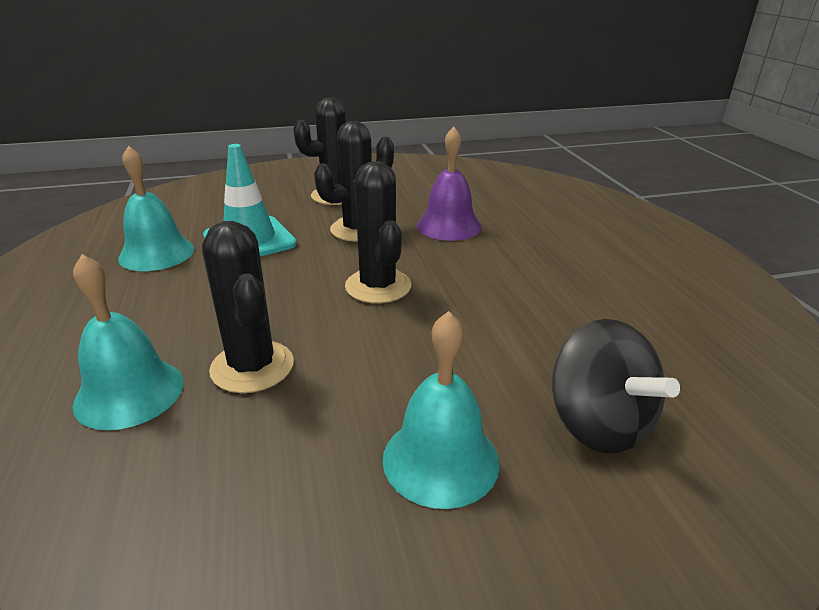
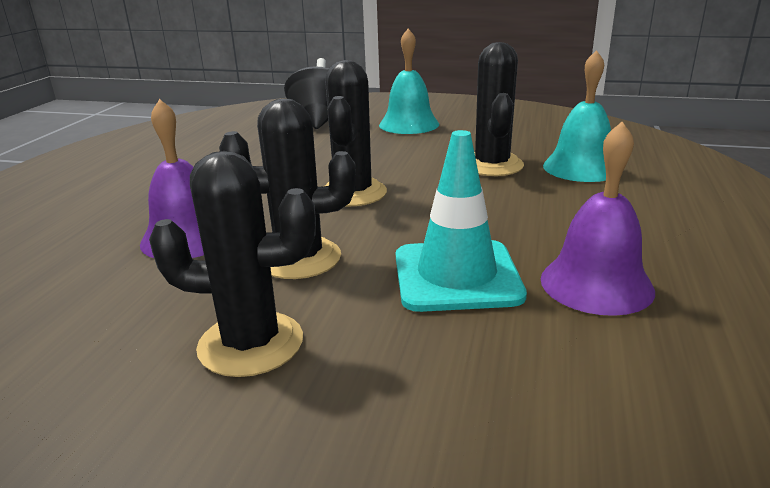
camera: 150 degrees left, 5 degrees down
(156, 253) = (596, 284): turquoise bell -> purple bell

